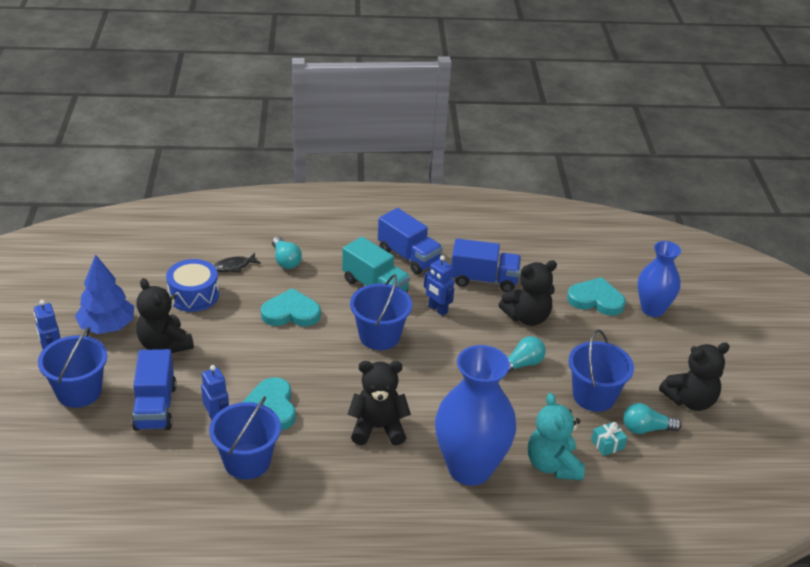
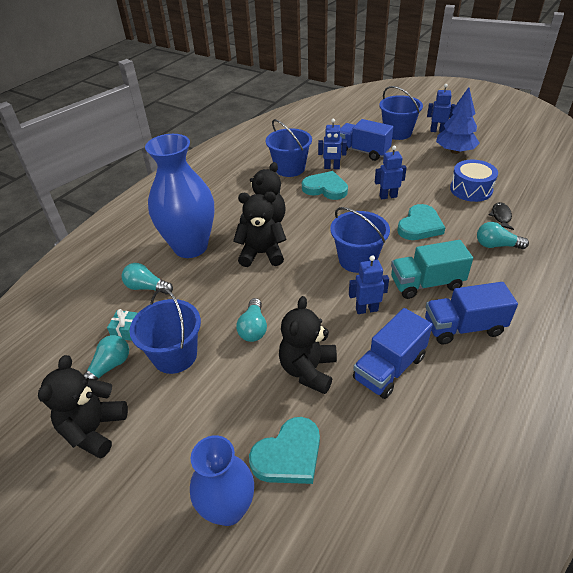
camera: 130 degrees right, 5 degrees up
(164, 344) = (420, 166): black teddy bear -> black teddy bear (262, 254)
(251, 351) = (388, 196): none -> blue robot
(553, 465) = (147, 287): turquoise teddy bear -> turquoise light bulb

